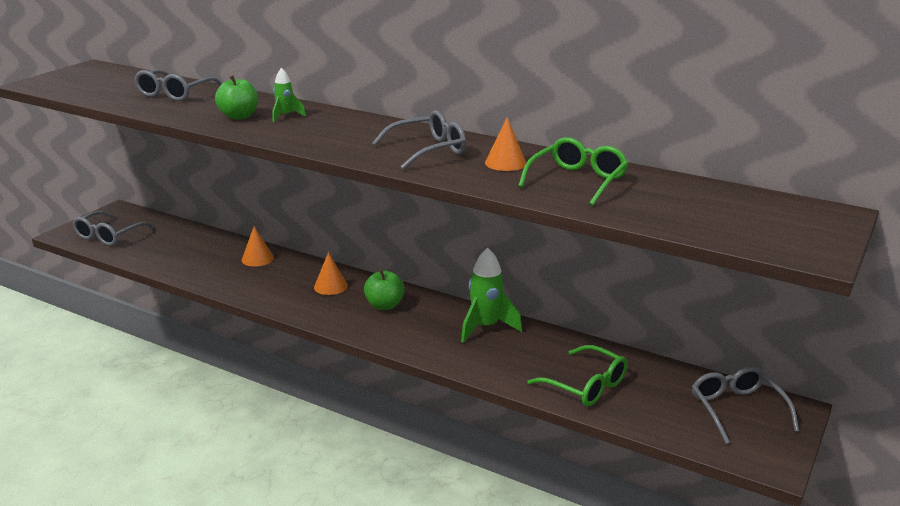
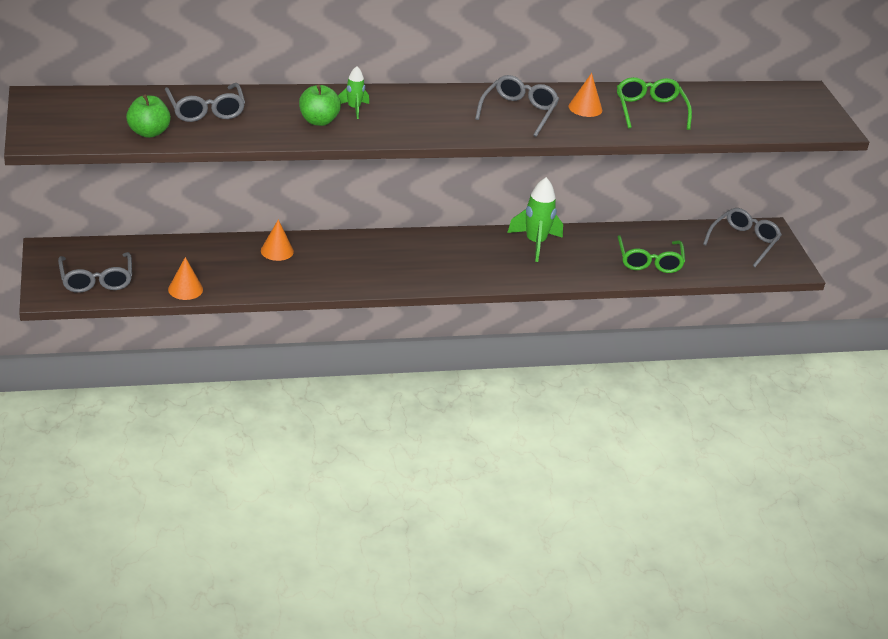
camera: 45 degrees left, 10 degrees up
(330, 286) = (378, 253): orange cone -> orange cone (185, 289)
(384, 305) = (443, 253): green apple -> green apple (149, 132)
(586, 385) = (649, 261): green glasses -> green glasses turned 90 degrees clockwise
(737, 410) = (743, 242): grey glasses -> grey glasses turned 90 degrees clockwise

